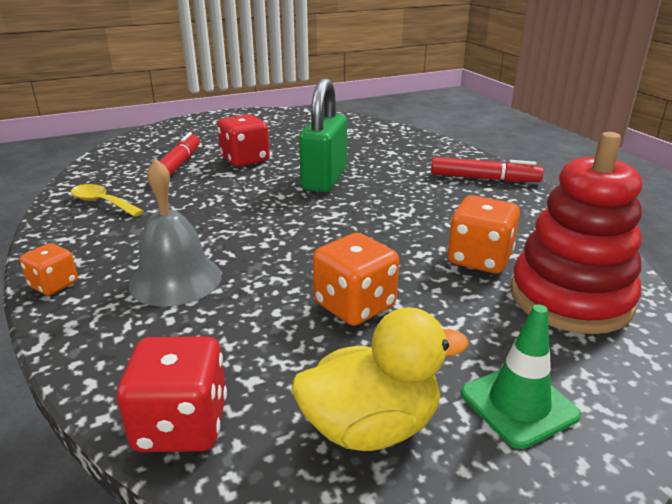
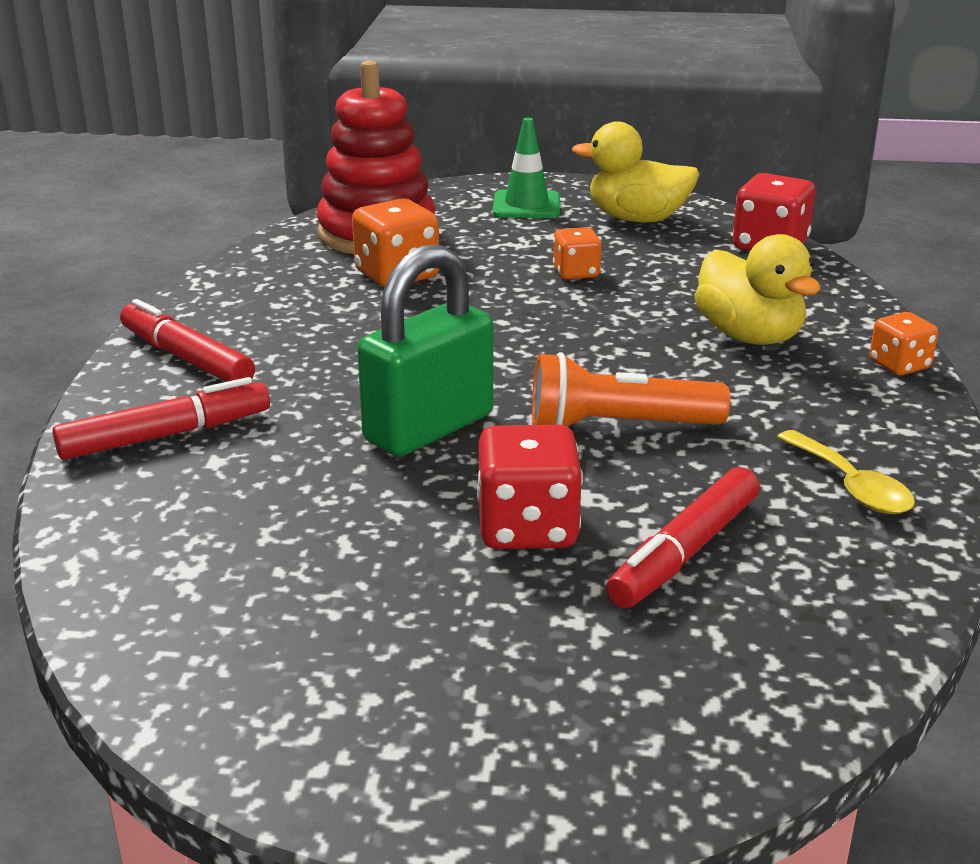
camera: 150 degrees left, 0 degrees up
(175, 279) = (749, 336): grey bell -> yellow duck
(233, 201) = (618, 426): none -> orange flashlight
(354, 305) = (576, 273): orange dice -> orange dice, size x0.61
(425, 153) = (166, 435): none -> red marker

